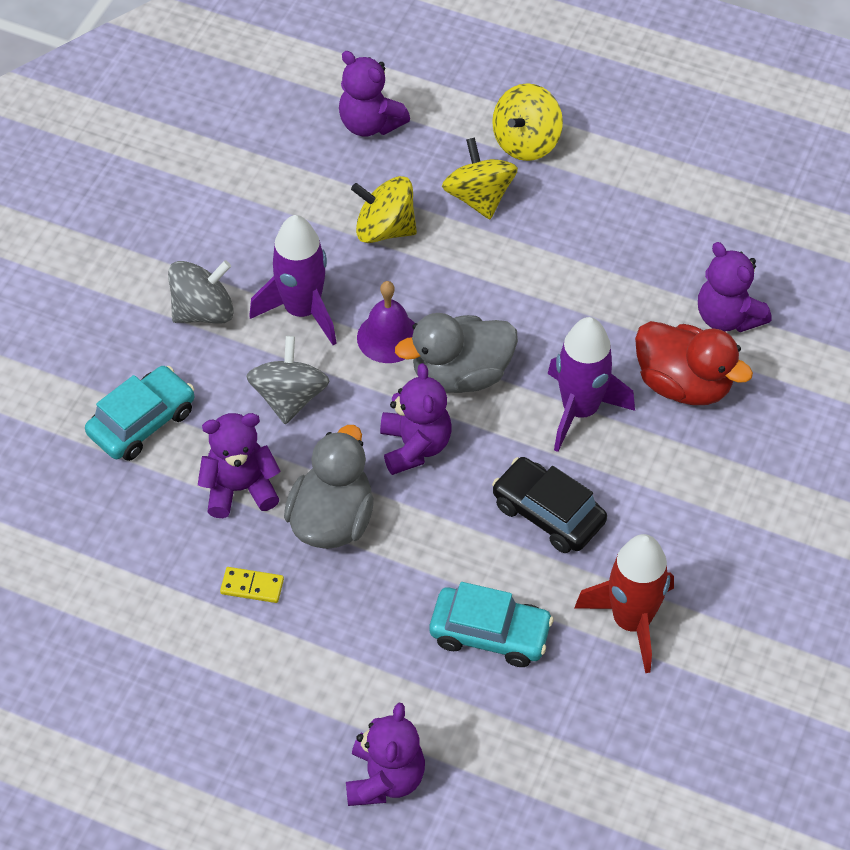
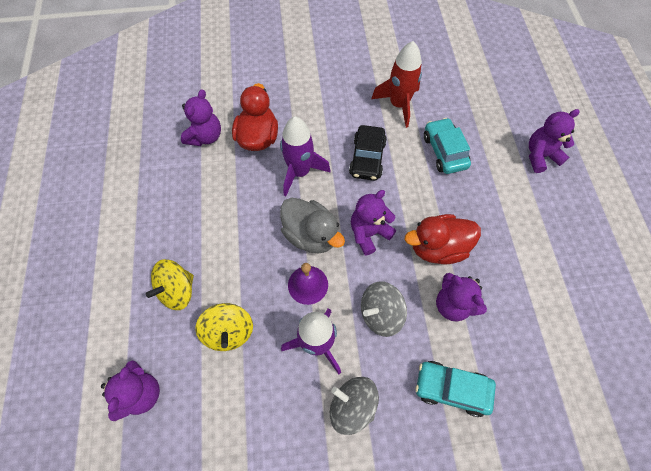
camera: 120 degrees left, 10 degrees up
(252, 586) = (501, 263): yellow domino -> none
(332, 520) = (437, 248): grey duck -> red duck
(526, 142) = (119, 287): yellow spinning top -> none

